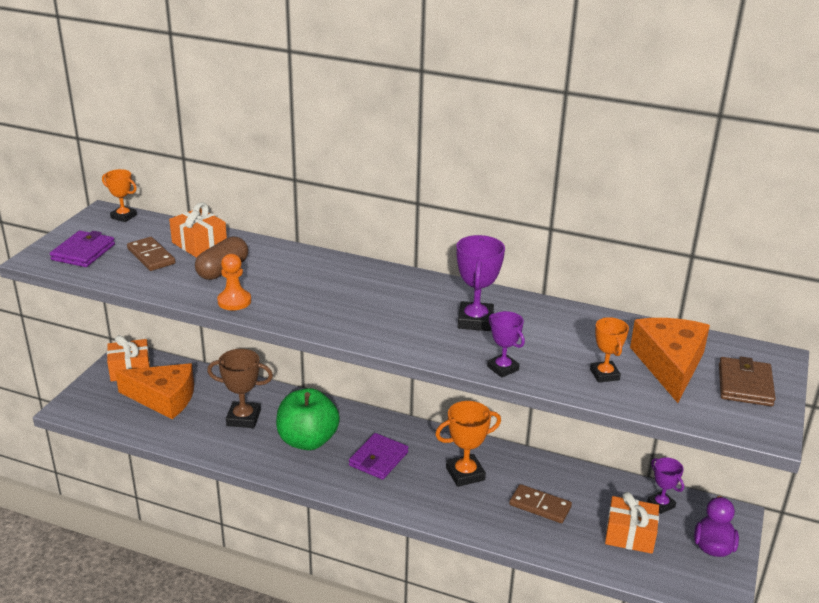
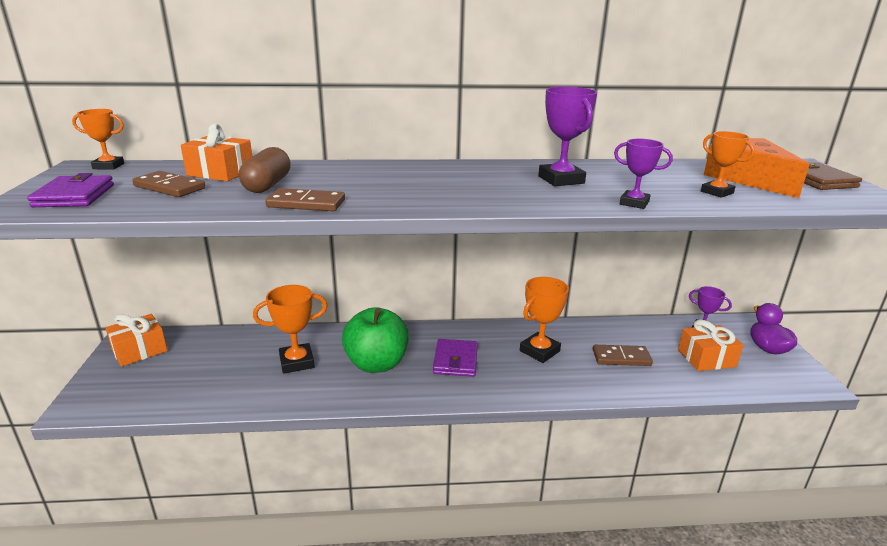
camera: 25 degrees left, 5 degrees down
(164, 398) = (195, 367): orange cheese -> none
(234, 301) = (306, 203): orange pawn -> brown domino
(243, 418) = (297, 362): brown trophy -> orange trophy

